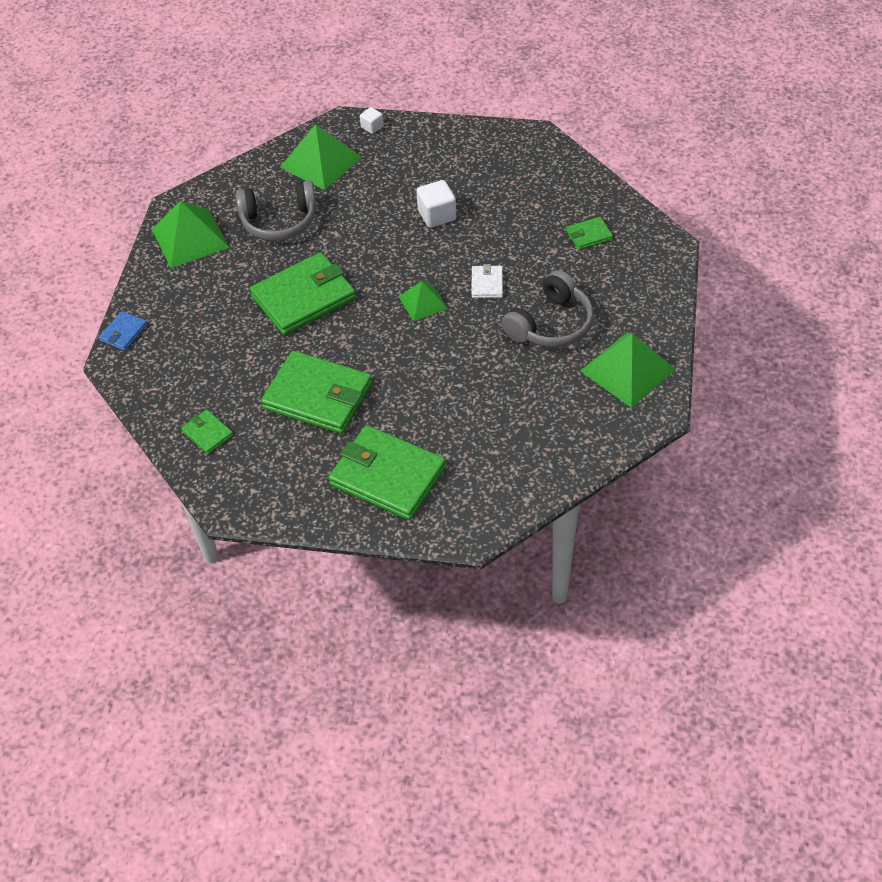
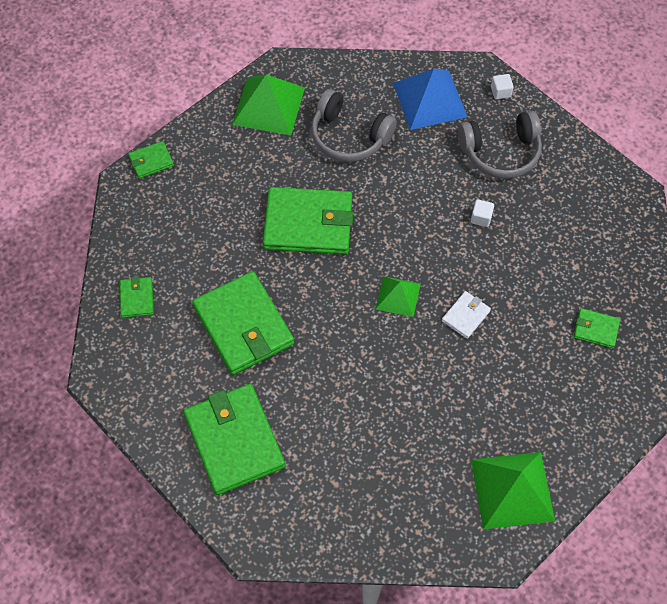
camera: 35 degrees right, 10 degrees up
(124, 333) = (151, 161): blue wallet -> green wallet
(321, 162) = (430, 100): green pyramid -> blue pyramid
(437, 215) = (481, 218): white cube -> white cube, size x0.58
(551, 324) = (485, 395): grey headphones -> grey headphones (500, 152)

